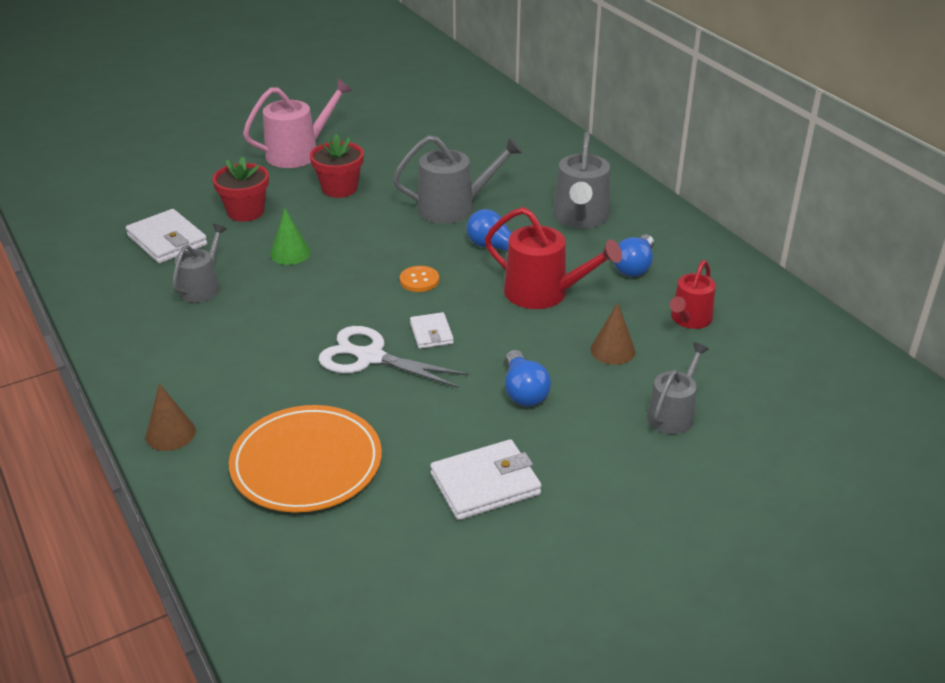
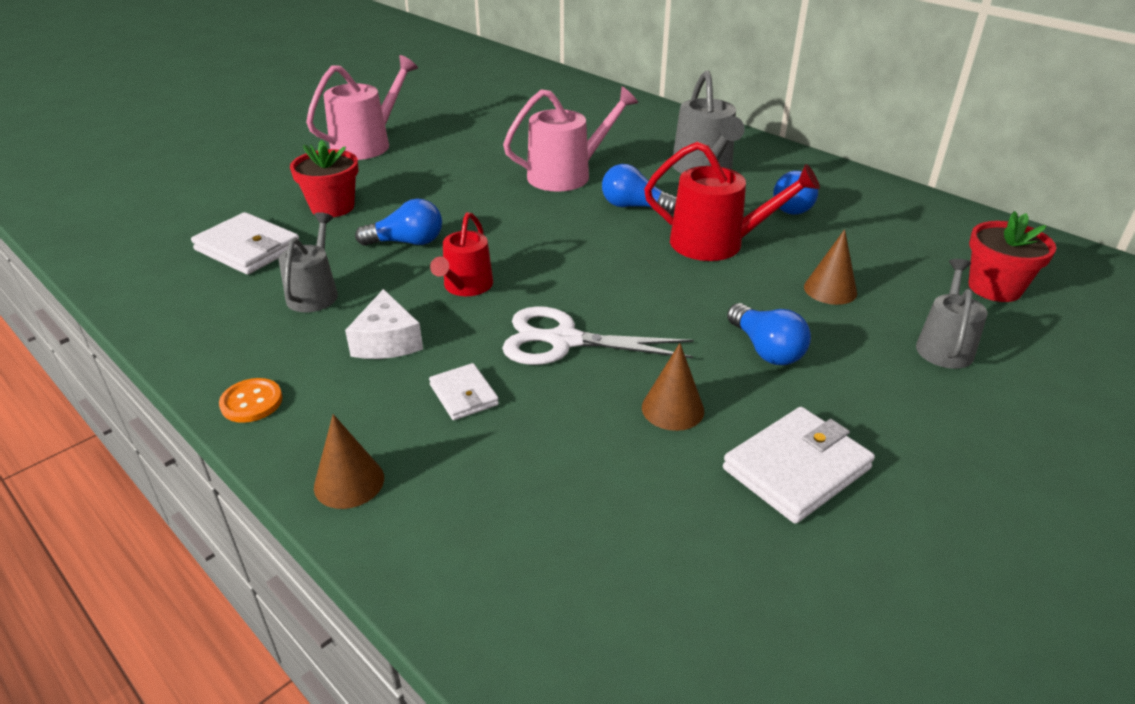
camera: 15 degrees left, 0 degrees up
(239, 335) = (387, 341): none -> white cheese
(290, 253) = (407, 242): green cone -> blue light bulb
(306, 463) = (555, 486): orange plate -> none
(339, 188) = (431, 172): red flower pot -> red flower pot (994, 288)
(419, 280) = (572, 249): orange button -> orange button (251, 402)
(421, 424) = (672, 409): none -> brown cone
(431, 333) = (620, 303): white wallet -> white wallet (464, 395)
(453, 208) = (566, 175): grey watering can -> pink watering can
(689, 319) = (883, 247): red watering can -> red watering can (466, 286)

